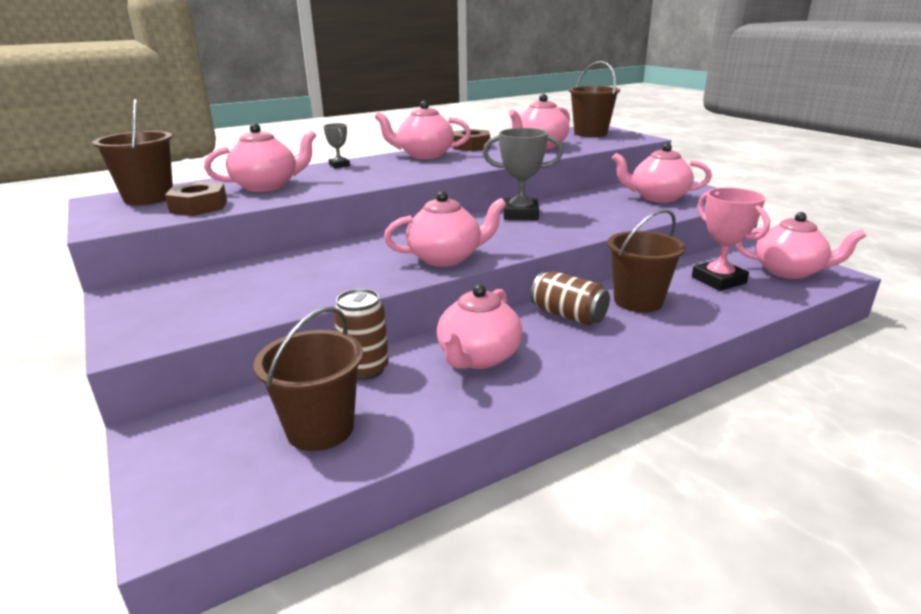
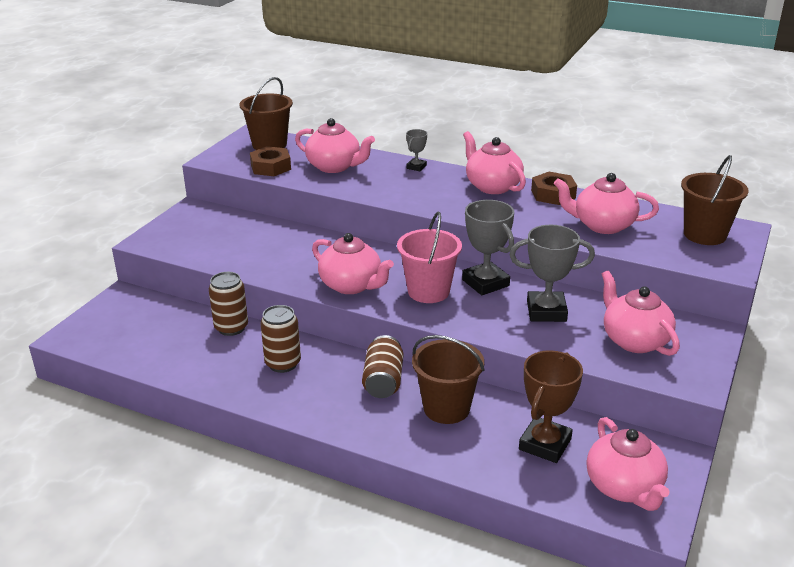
camera: 55 degrees right, 5 degrees up
(320, 428) = (161, 341): brown bucket -> none
(478, 357) = (283, 363): pink teapot -> brown can
(504, 234) = (428, 291): none -> pink bucket
(589, 208) = (546, 311): none -> grey trophy
(718, 280) = (545, 444): pink trophy -> brown trophy

